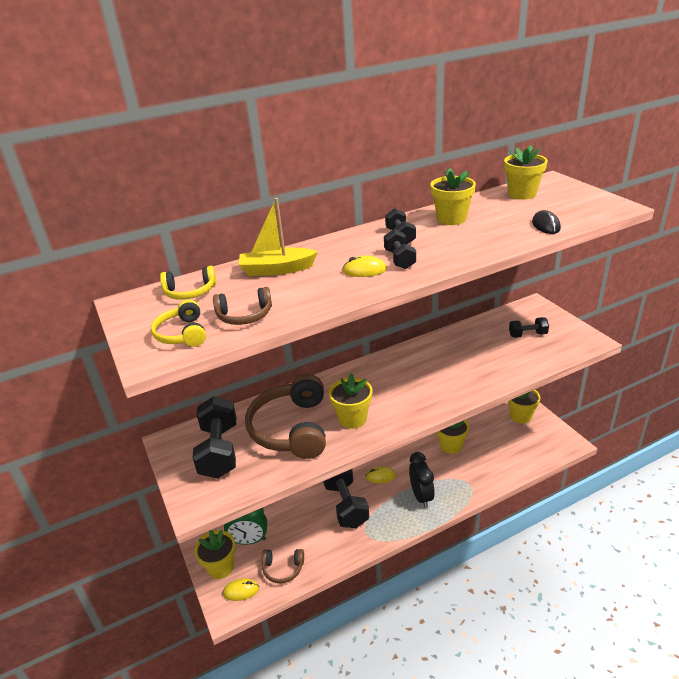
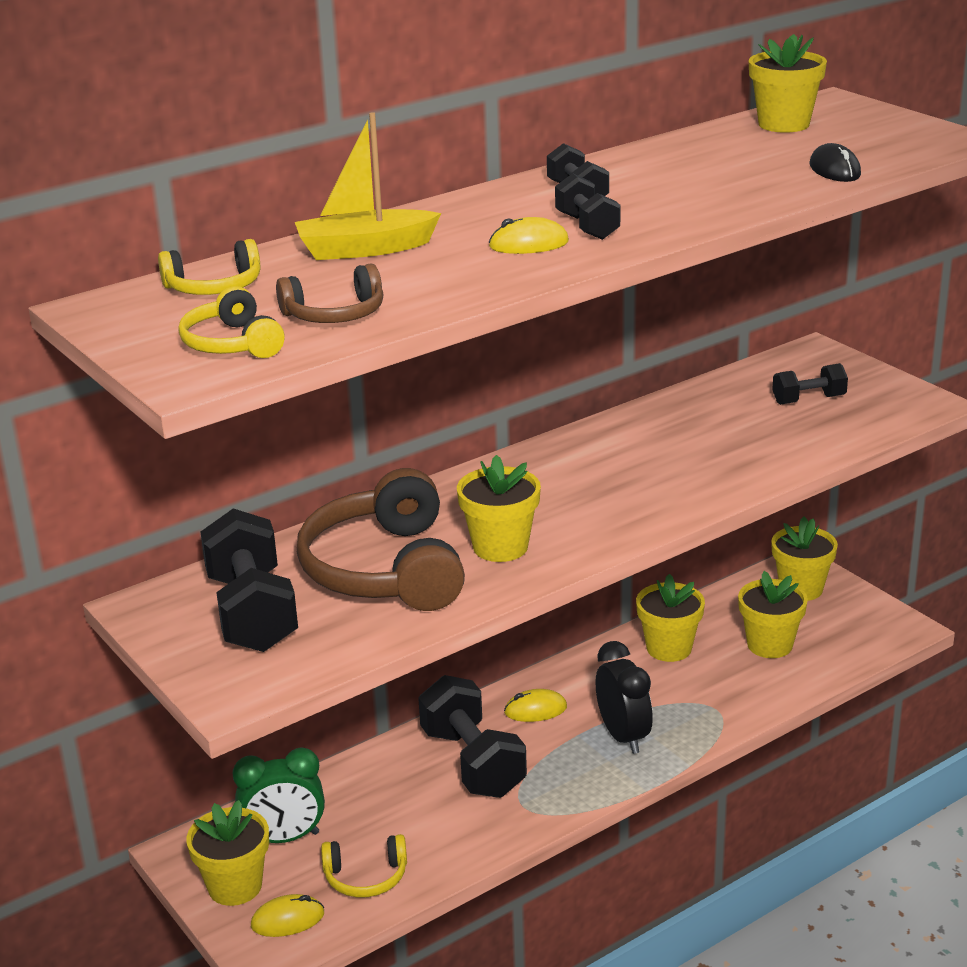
camera: 10 degrees left, 5 degrees down
(283, 569) = (366, 877): brown headphones -> yellow headphones
(451, 219) = (664, 165): yellow flower pot -> yellow flower pot (769, 645)

